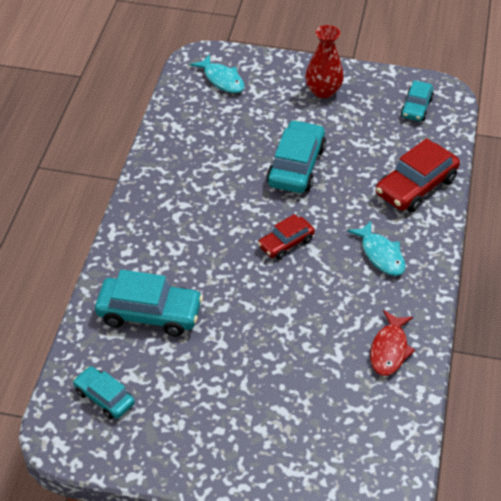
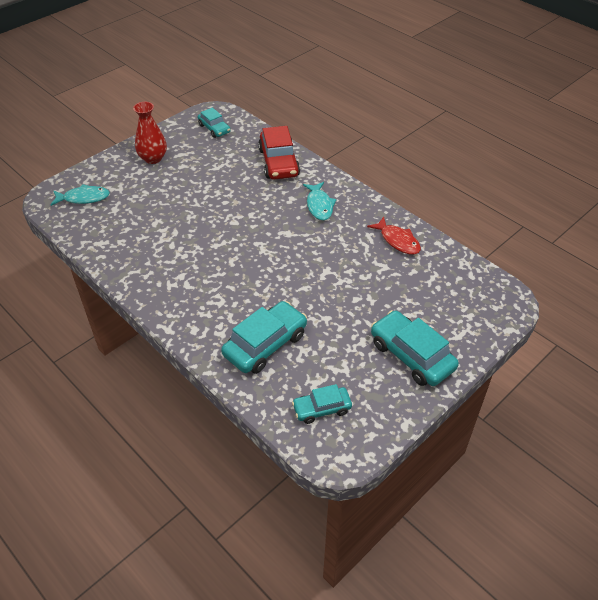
camera: 55 degrees left, 0 degrees up
(286, 243) = (268, 242): red car -> none
(296, 166) = (205, 204): turquoise car -> turquoise car (411, 355)
(381, 255) = (319, 205): turquoise fish -> turquoise fish turned 75 degrees clockwise

